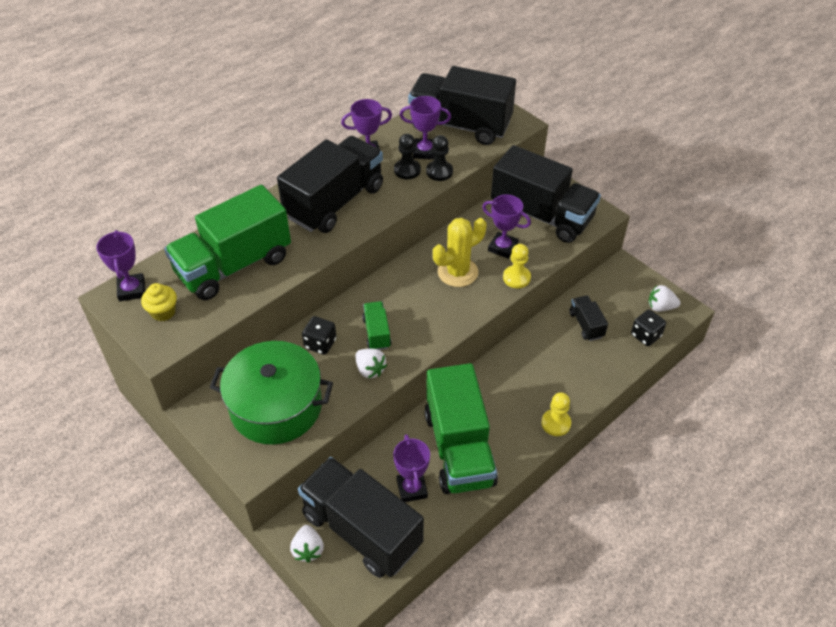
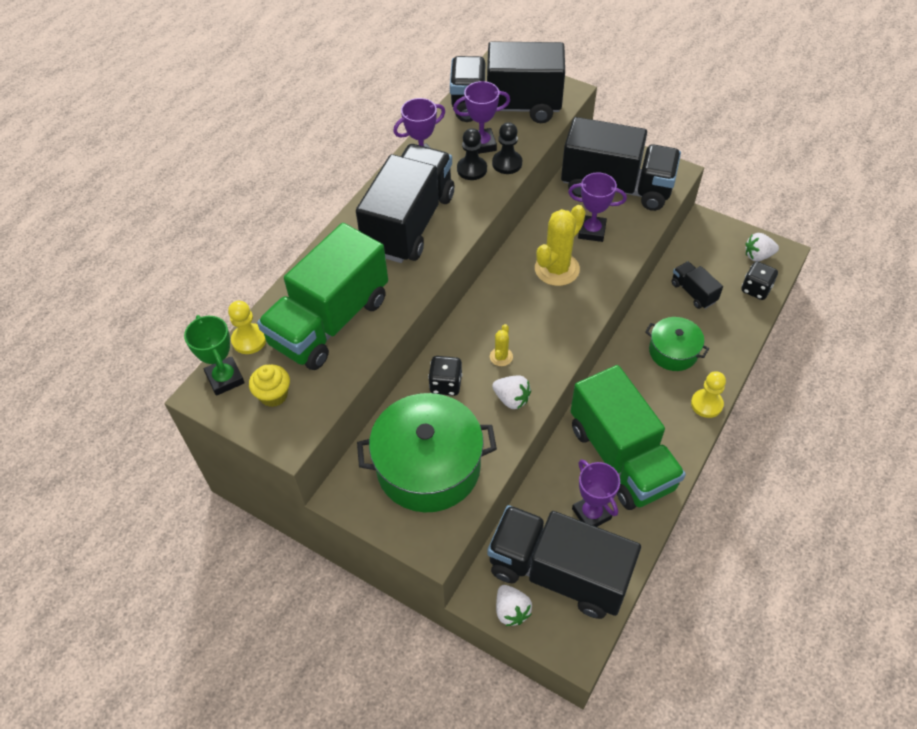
camera: 15 degrees left, 5 degrees up
(132, 290) = (225, 378): purple trophy -> green trophy
(377, 333) = (501, 357): green truck -> yellow cactus
(516, 278) = (620, 260): yellow pawn -> yellow pawn (249, 340)
(545, 371) = (673, 351): none -> green pot

